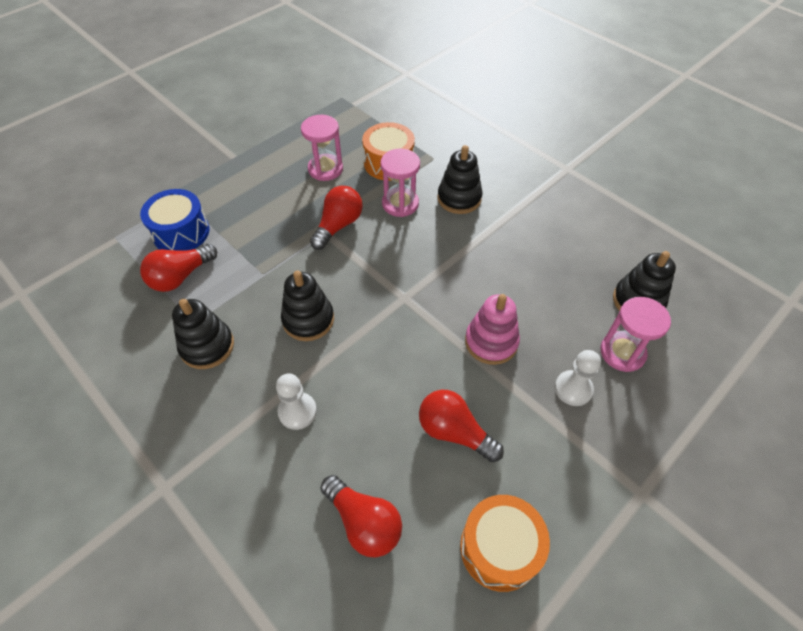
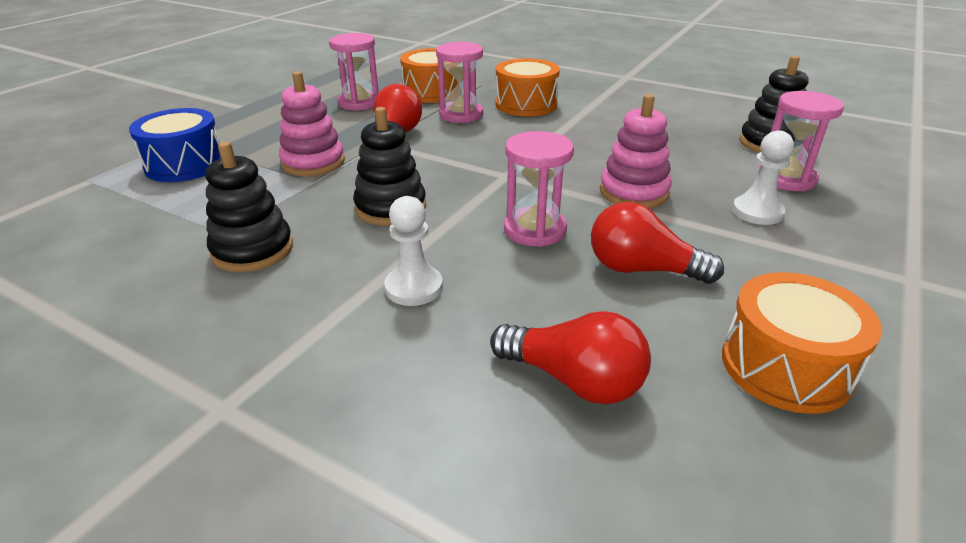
camera: 15 degrees left, 20 degrees down
(180, 277) = (194, 198): red light bulb -> none
(269, 250) = (313, 163): none -> pink stacking toy
(399, 370) = (535, 230): none -> pink hourglass
(459, 198) = (526, 104): black stacking toy -> orange drum

